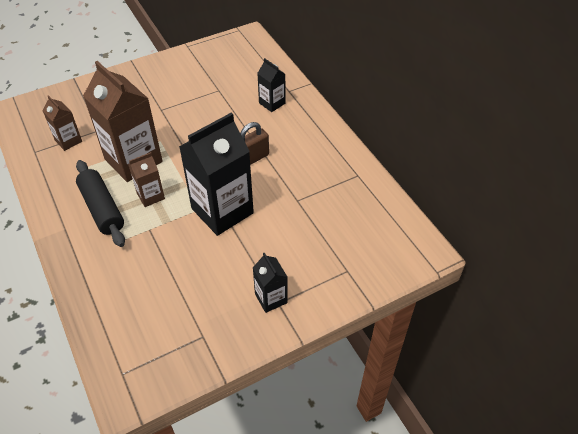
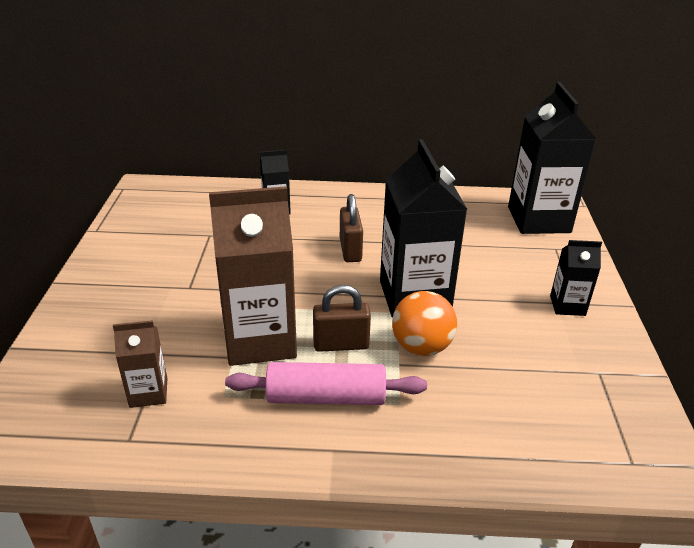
camera: 60 degrees left, 15 degrees down
(102, 209) = (326, 397): black rolling pin -> pink rolling pin
(150, 196) = (341, 344): brown carton -> brown padlock
(171, 233) = (421, 347): none -> orange ball
(383, 248) = (538, 220): none -> black carton

